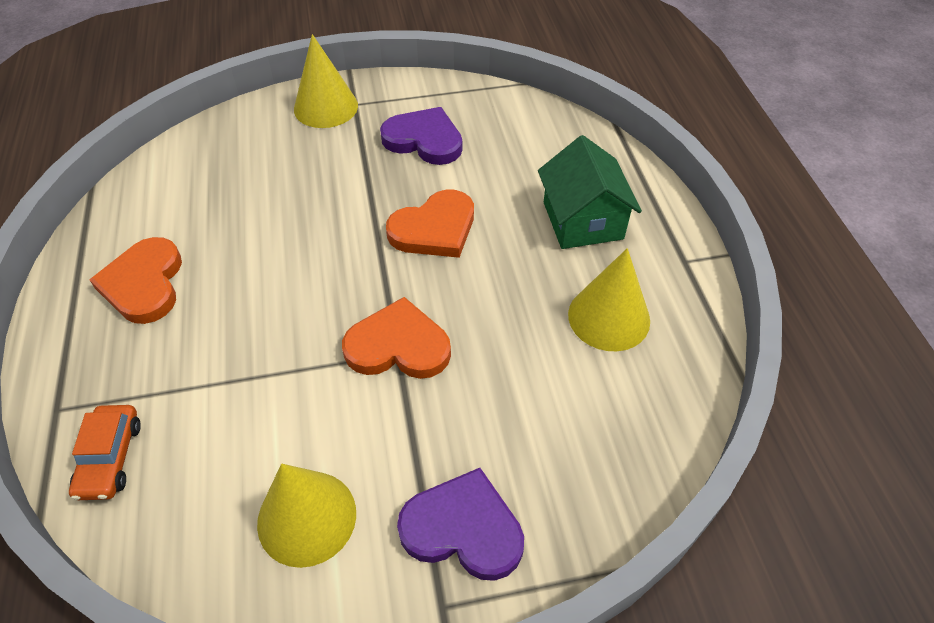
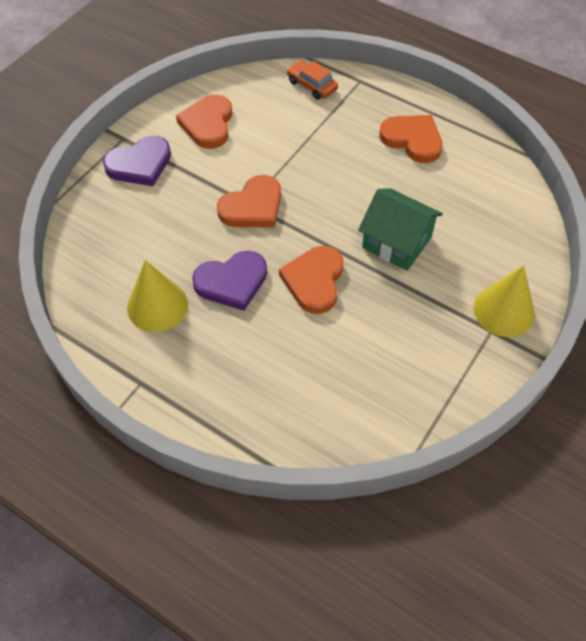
camera: 135 degrees right, 5 degrees up
(307, 517) = (208, 124): yellow cone -> orange heart
(424, 140) = (405, 340): purple heart -> purple heart (232, 282)
(582, 220) = (232, 361): green house -> green house (397, 242)

